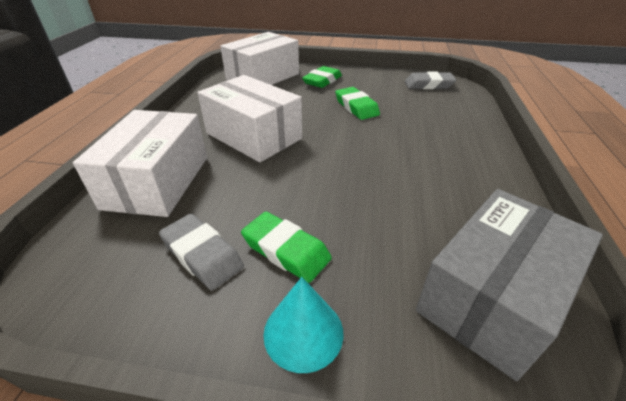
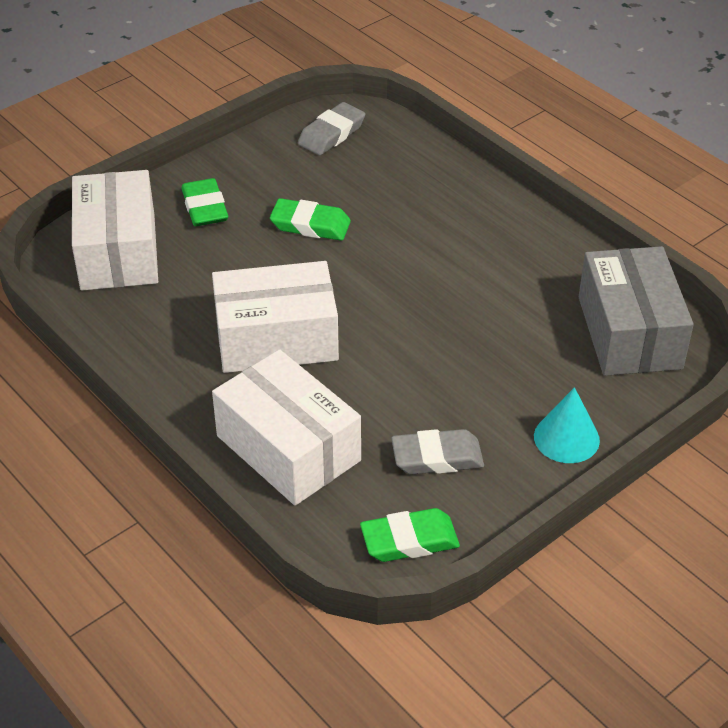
camera: 50 degrees left, 5 degrees up
(286, 250) = (483, 407): green eraser -> green eraser (409, 540)

